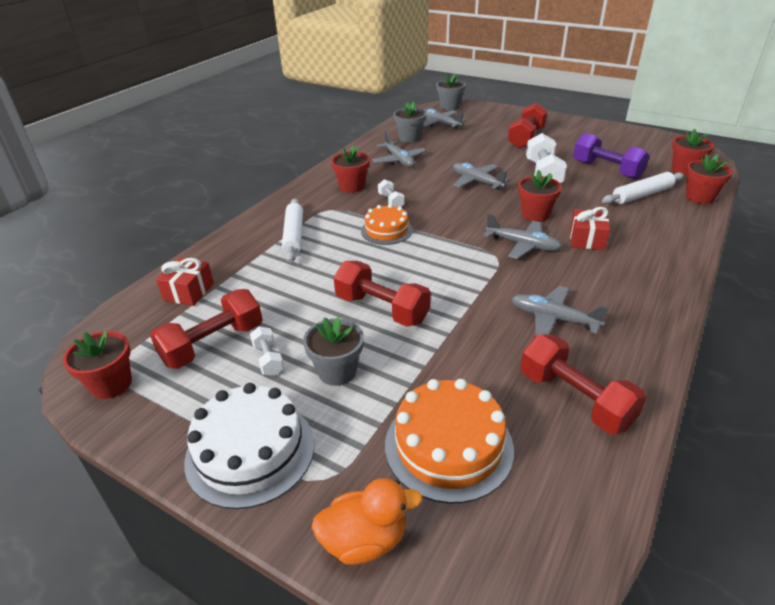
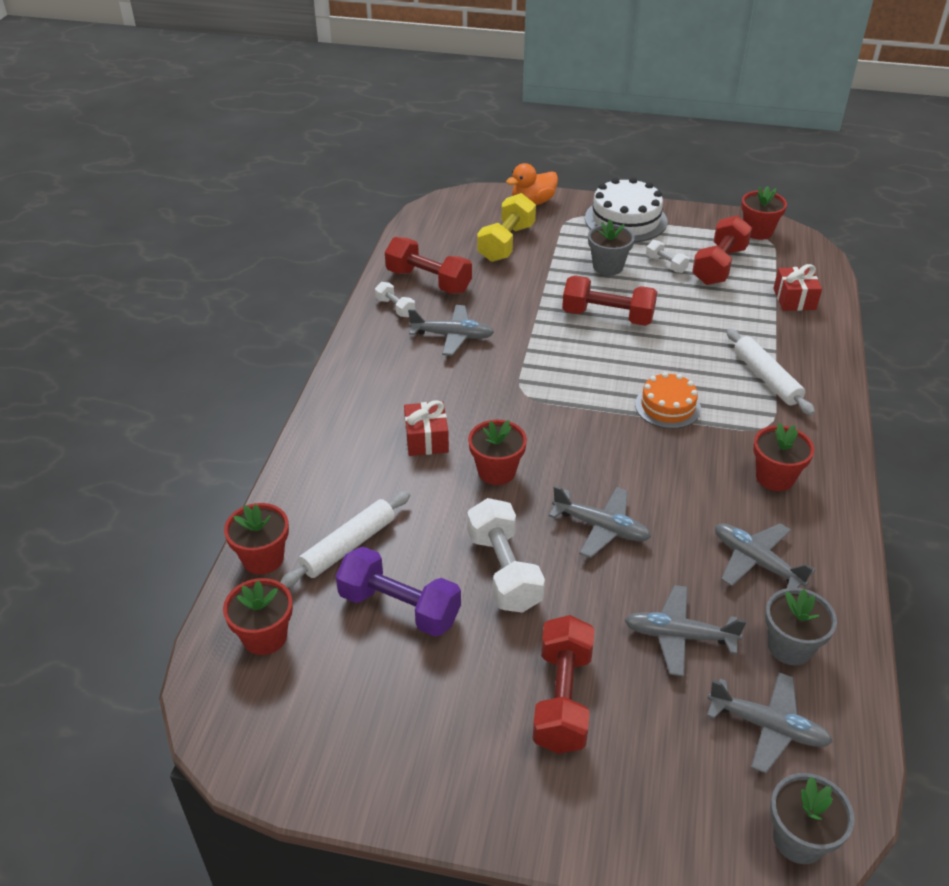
camera: 160 degrees right, 5 degrees up
(391, 201) = (698, 458): white dumbbell -> white dumbbell (395, 308)
(448, 446) = (506, 243): orange cake -> yellow dumbbell
(522, 245) = (500, 415): grey plane -> grey plane (679, 636)

